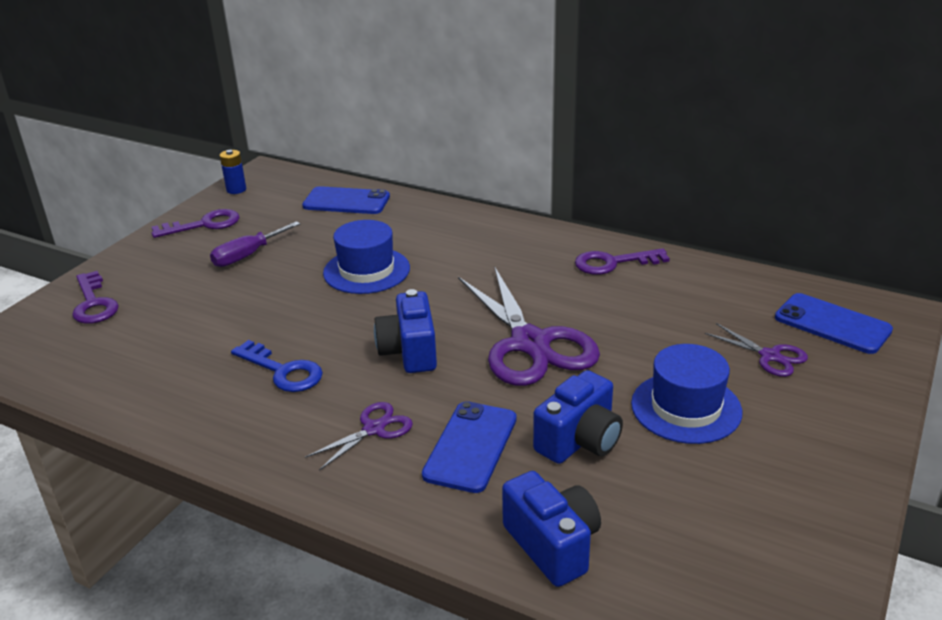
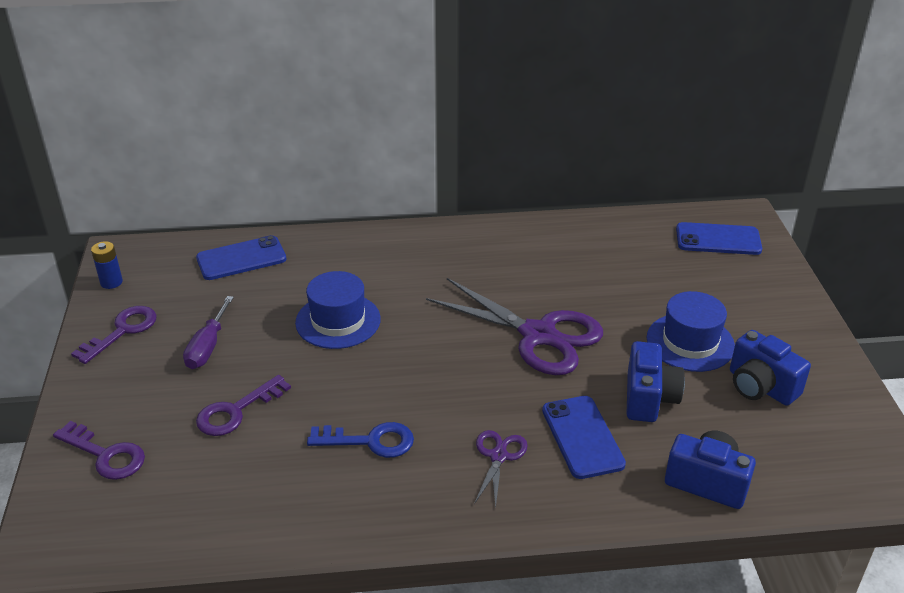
camera: 35 degrees left, 5 degrees up
(409, 352) = (455, 380): blue camera -> blue camera (760, 386)
(613, 263) = (529, 242): purple key -> purple key (236, 411)
(770, 356) = (704, 280): purple scissors -> none

